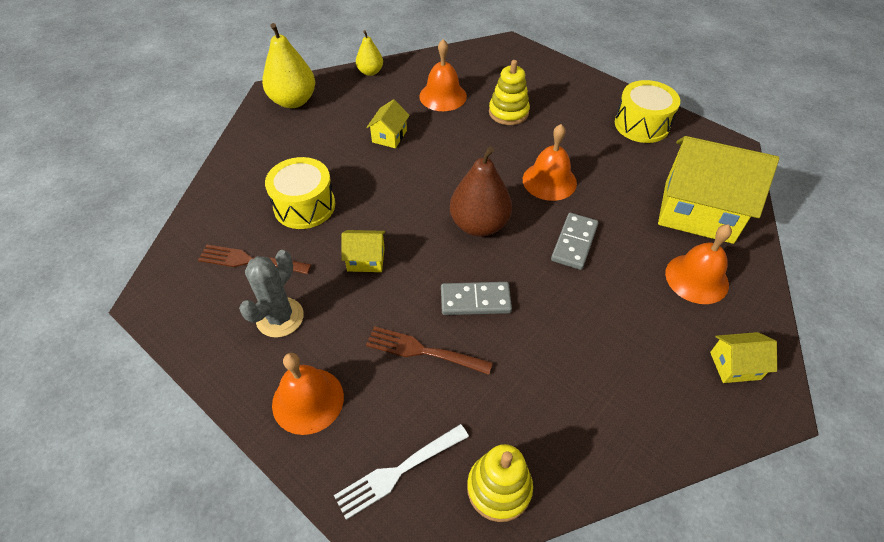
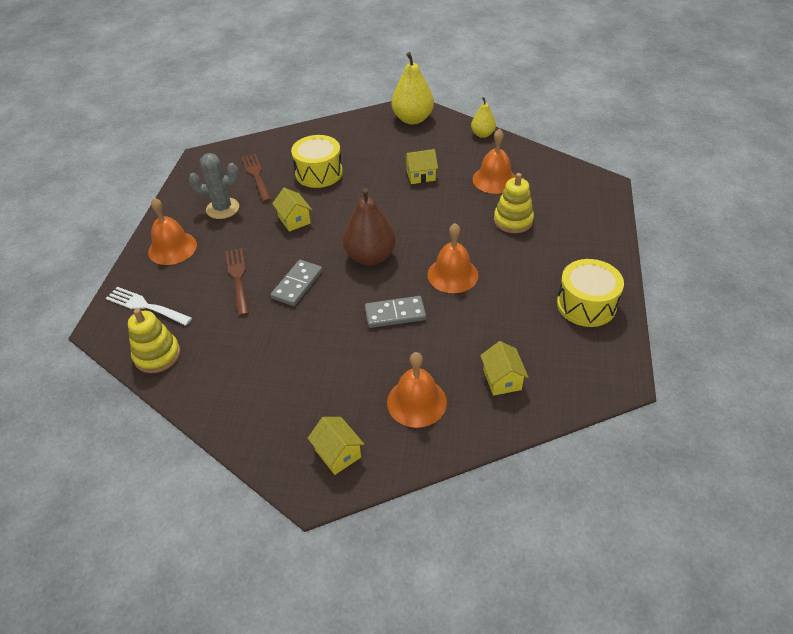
camera: 60 degrees right, 5 degrees down
(475, 300) = (297, 284): grey domino -> grey domino turned 60 degrees clockwise
(698, 211) = (502, 379): yellow house -> yellow house, size x0.45

